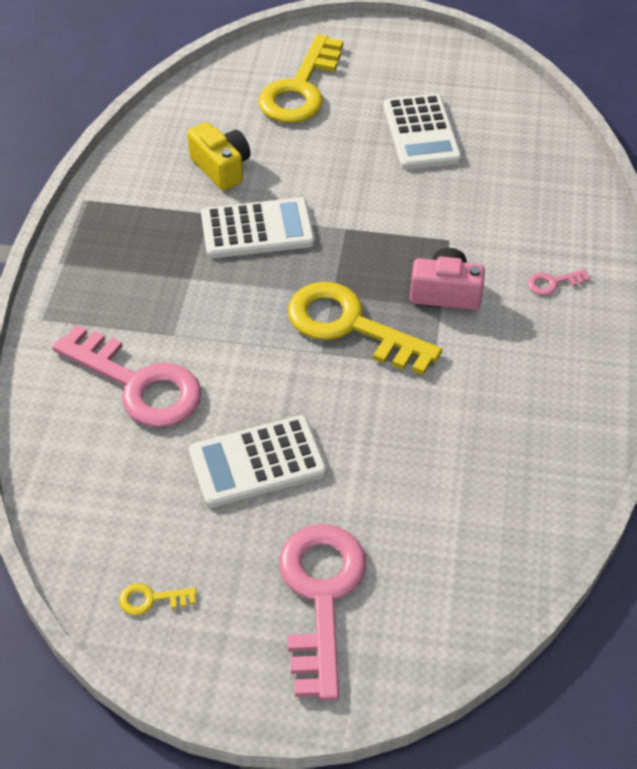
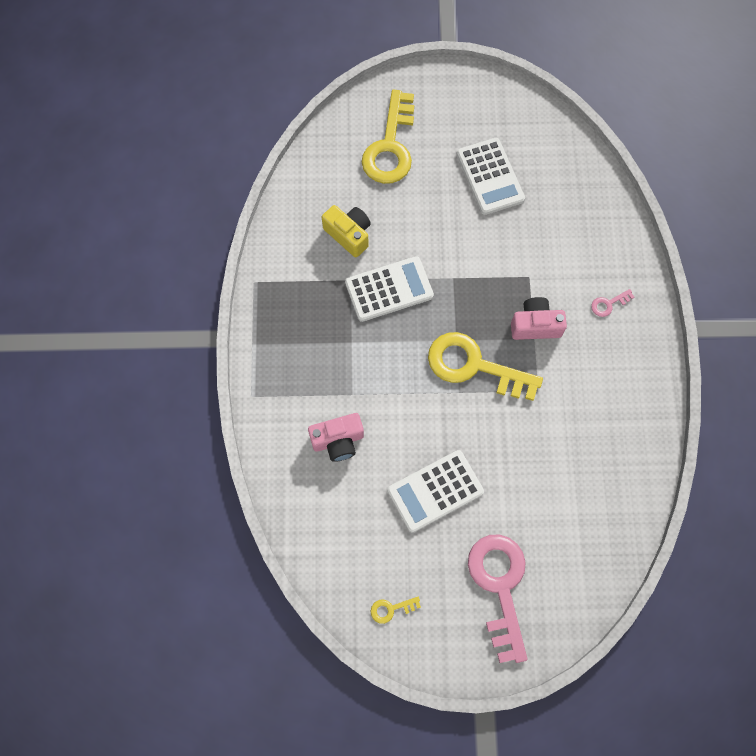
camera: 10 degrees left, 20 degrees up
(138, 384) = (338, 441): pink key -> pink camera

